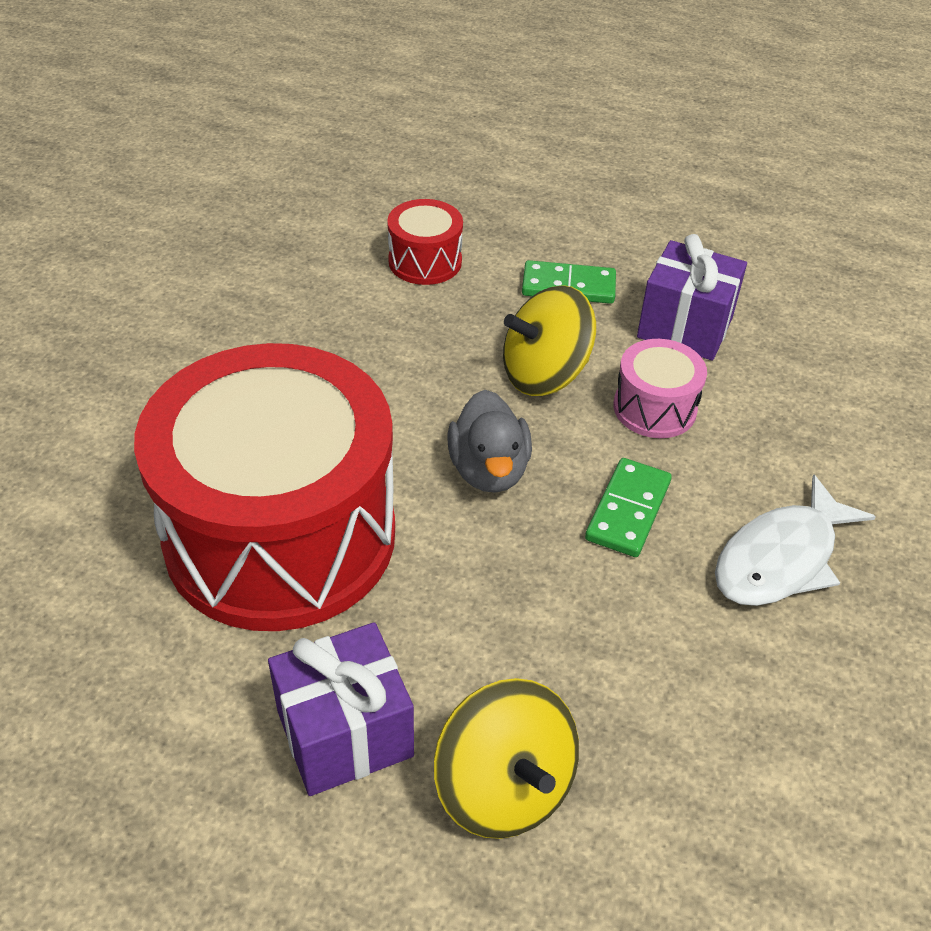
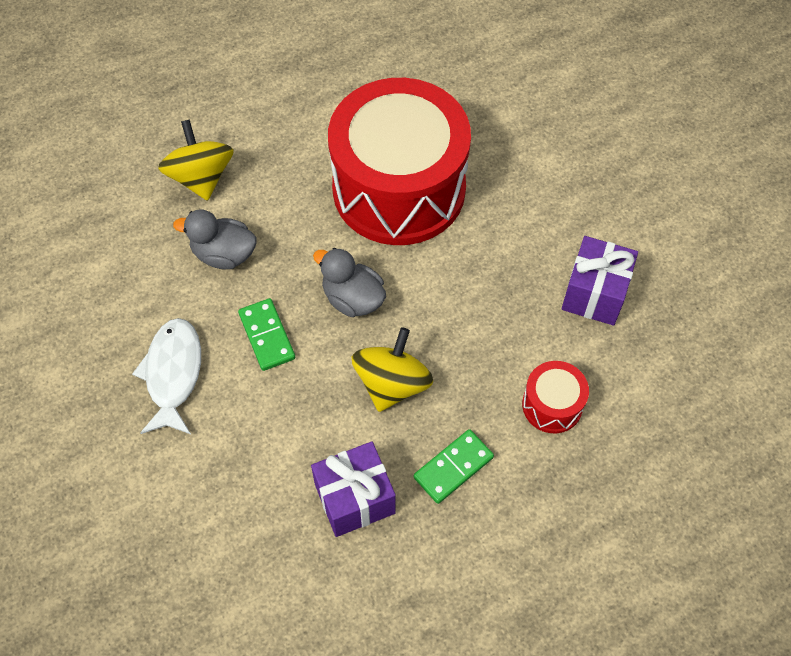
camera: 135 degrees right, 15 degrees up
(345, 733) = (277, 146): purple gift -> purple gift (594, 294)
(504, 787) = (201, 177): yellow spinning top -> yellow spinning top turned 60 degrees clockwise
(585, 643) = (224, 254): none -> grey duck
(654, 408) = (313, 415): pink drum -> none

